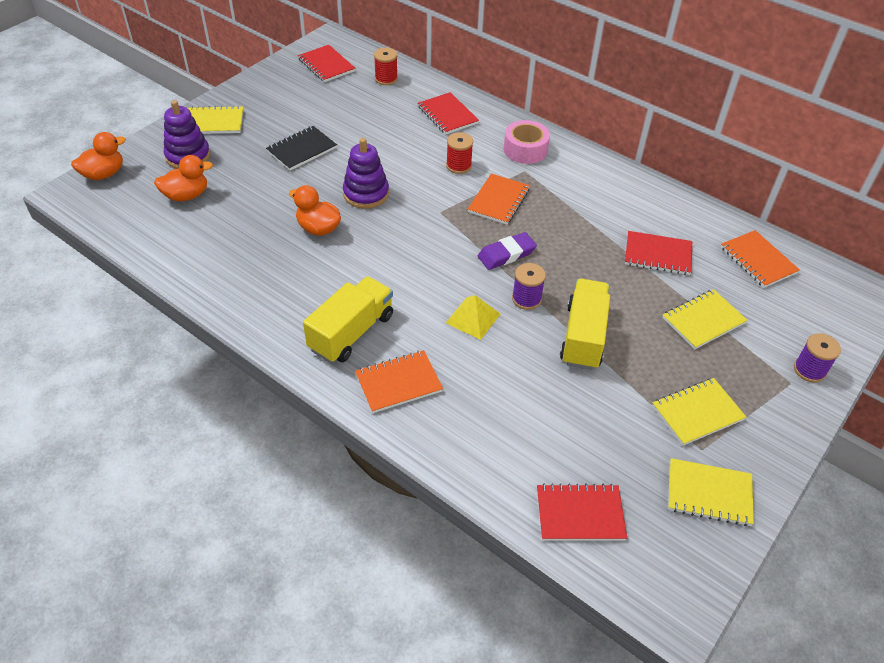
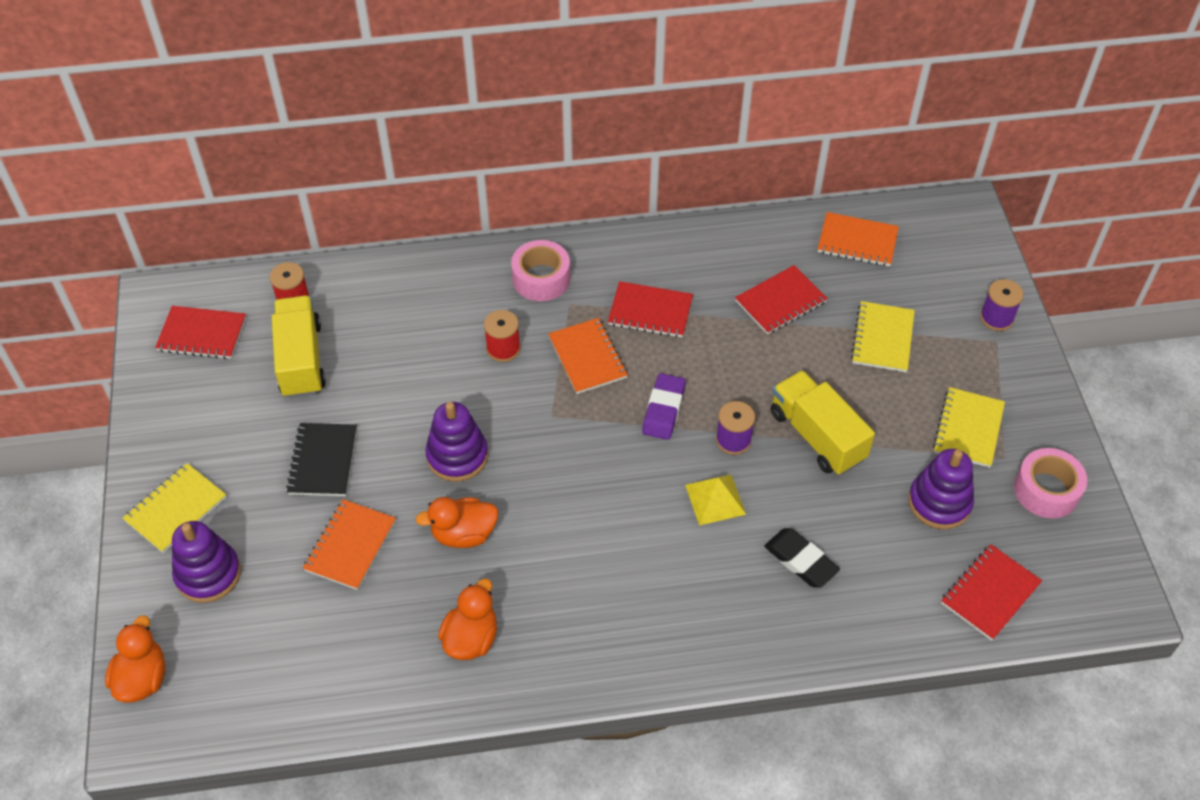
camera: 45 degrees left, 5 degrees up
(186, 195) = (276, 619): orange duck -> orange duck (471, 638)
(351, 332) = (636, 609): yellow truck -> yellow truck (301, 360)
(398, 383) = (735, 617): orange notebook -> orange notebook (350, 546)
(447, 115) = (416, 296): red notebook -> red notebook (650, 311)
(479, 389) = (801, 560): none -> black eraser
(616, 435) = (939, 502): none -> purple stacking toy
(709, 493) = (1046, 490): yellow notebook -> pink tape

